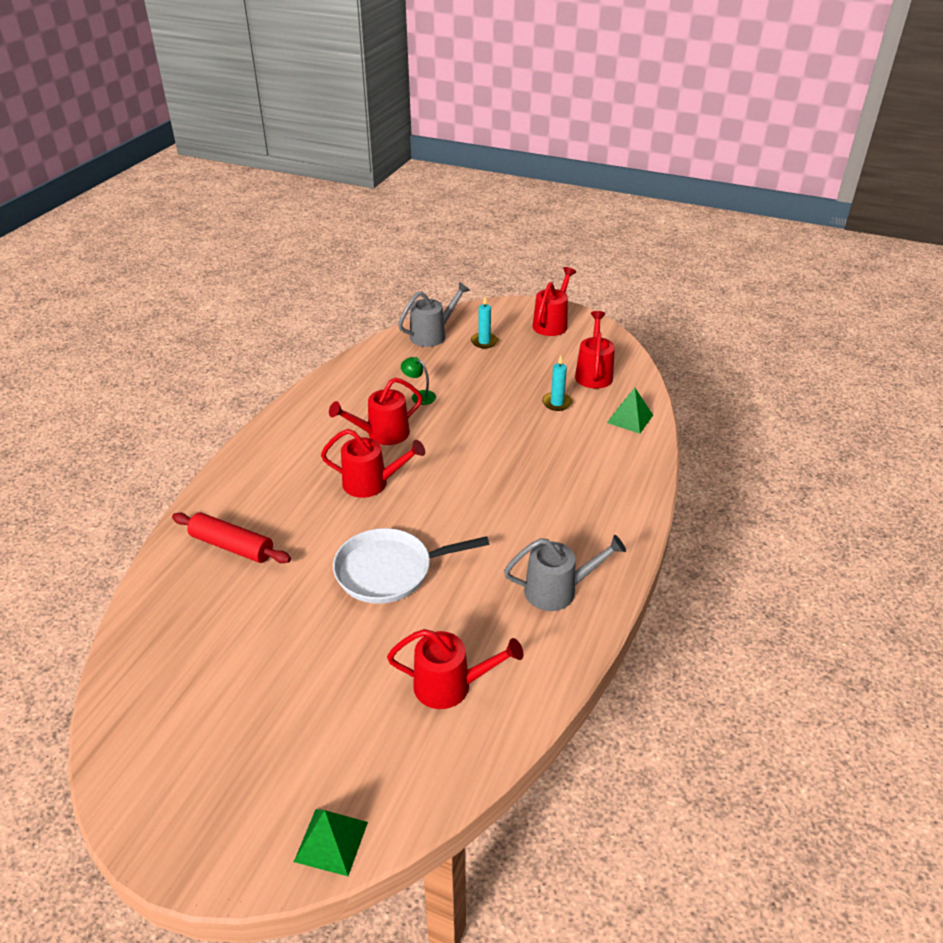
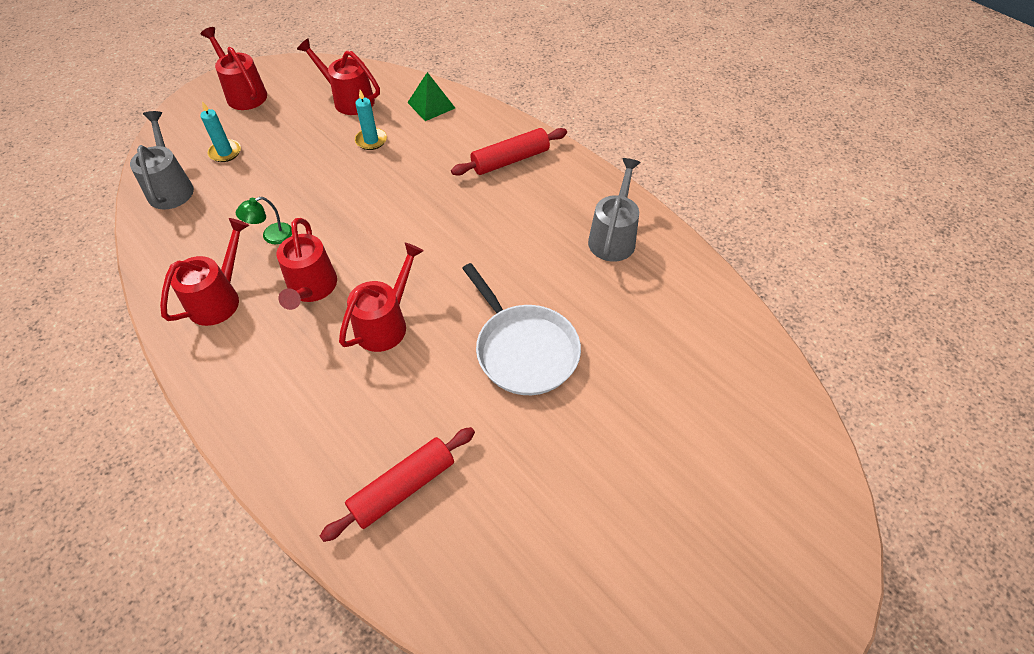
camera: 65 degrees left, 15 degrees up
(331, 841) = (822, 494): green pyramid -> none
(389, 571) = (524, 350): white pan -> white pan turned 45 degrees counterclockwise
(451, 685) = (687, 349): red watering can -> red watering can (219, 298)
(603, 489) = (510, 160): none -> red rolling pin

